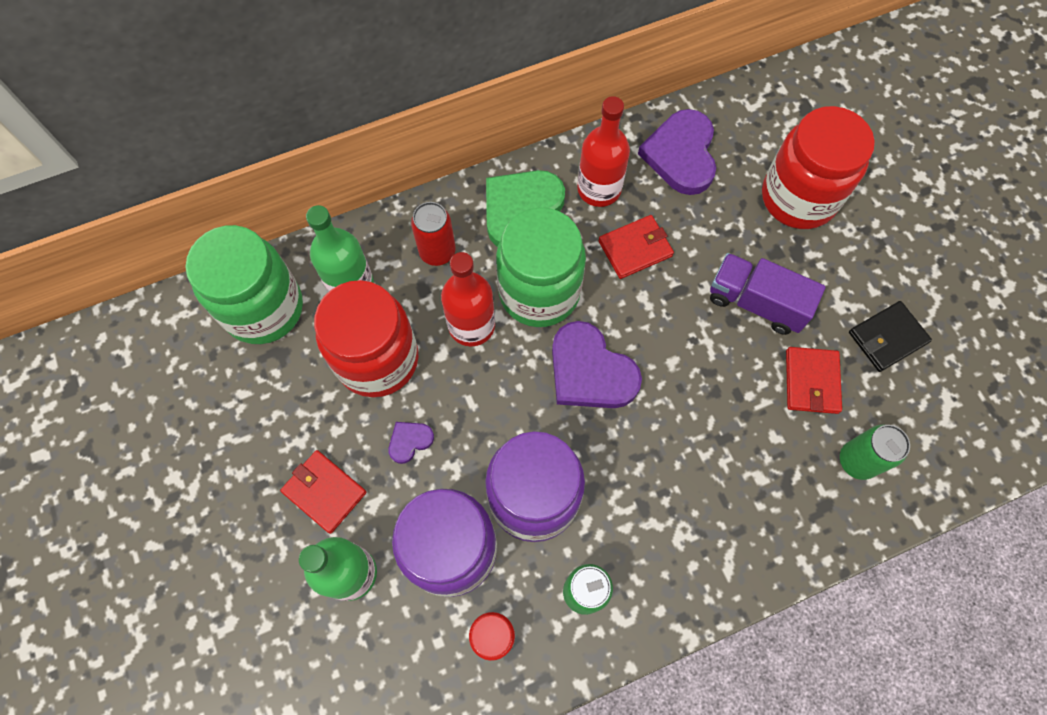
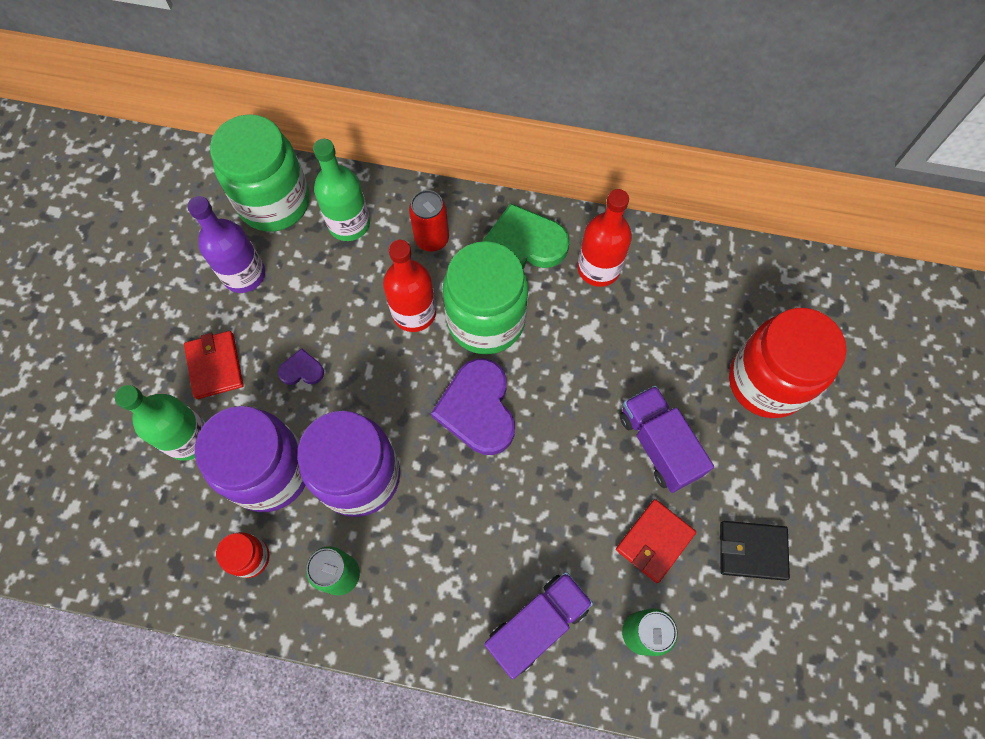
camera: 35 degrees right, 0 degrees up
(286, 392) = (244, 274): none -> purple bottle
(377, 359) = (325, 293): red jar -> none
(635, 248) = (591, 335): red wallet -> none
(681, 155) = (690, 282): purple heart -> none
(774, 514) = (537, 625): none -> purple truck

